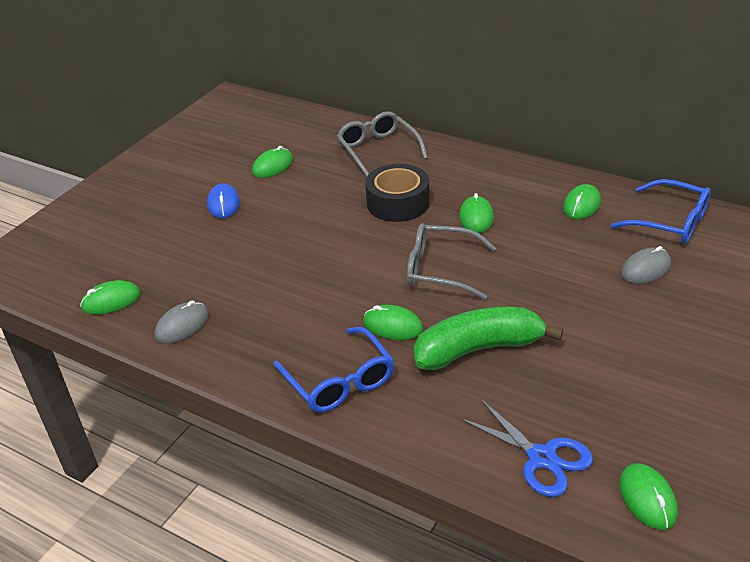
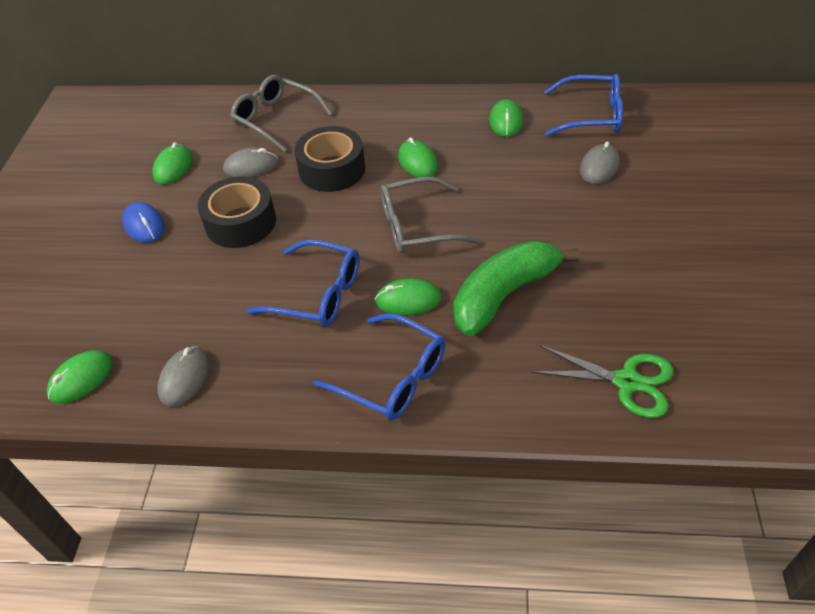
camera: 25 degrees left, 10 degrees up
(297, 223) = (241, 222): none -> black tape
(321, 297) = (317, 294): none -> blue glasses
(333, 182) = (251, 166): none -> grey mouse
(541, 458) = (626, 382): blue scissors -> green scissors
(647, 498) = (736, 384): green mouse -> none

